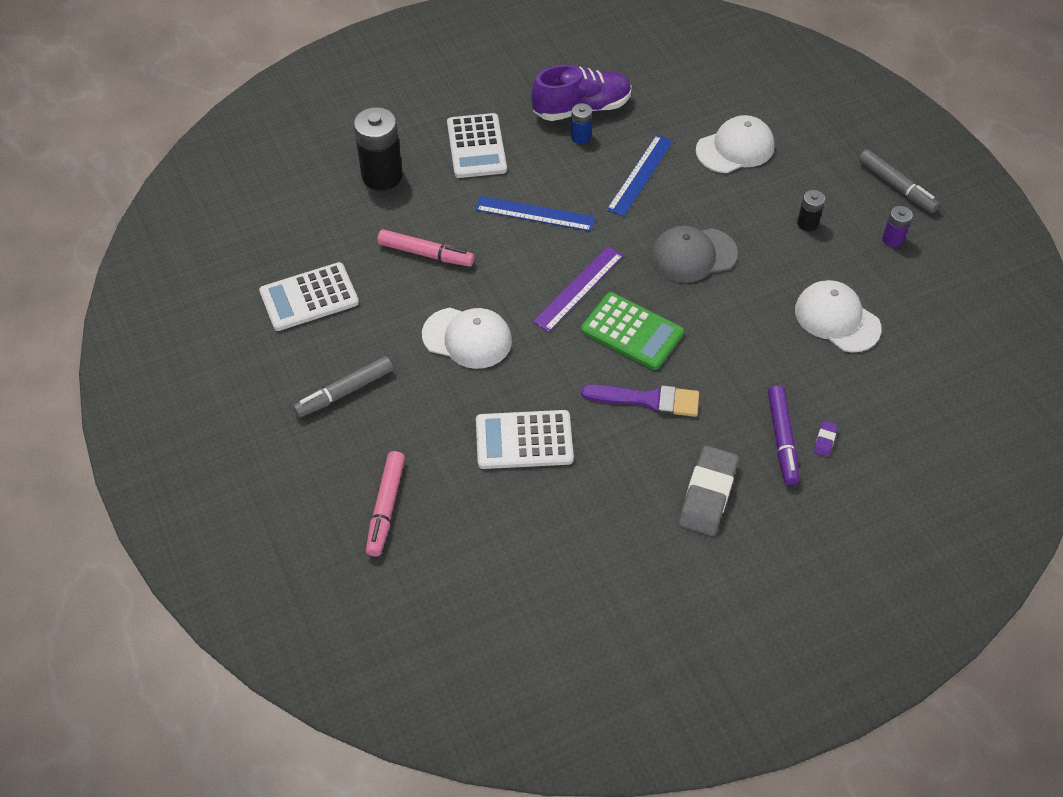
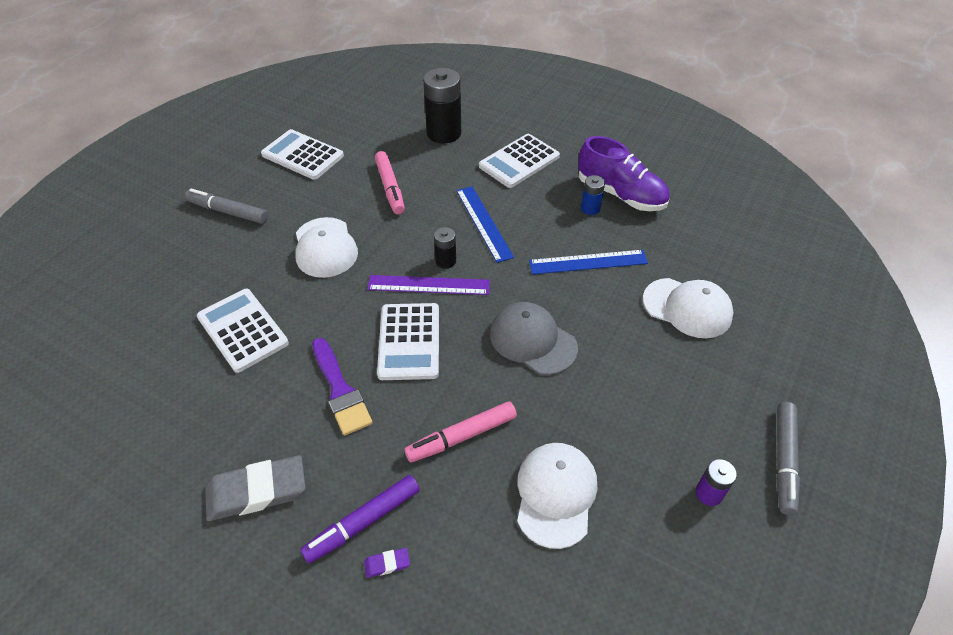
camera: 55 degrees right, 5 degrees down
(386, 507) = (130, 284): pink marker -> pink marker (461, 436)
(632, 331) = (409, 341): green calculator -> white calculator
(807, 223) = (654, 407): black battery -> black battery (446, 261)

